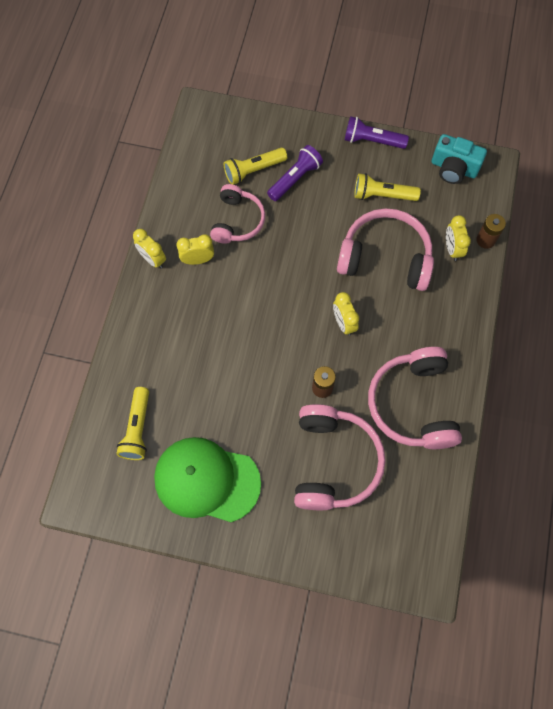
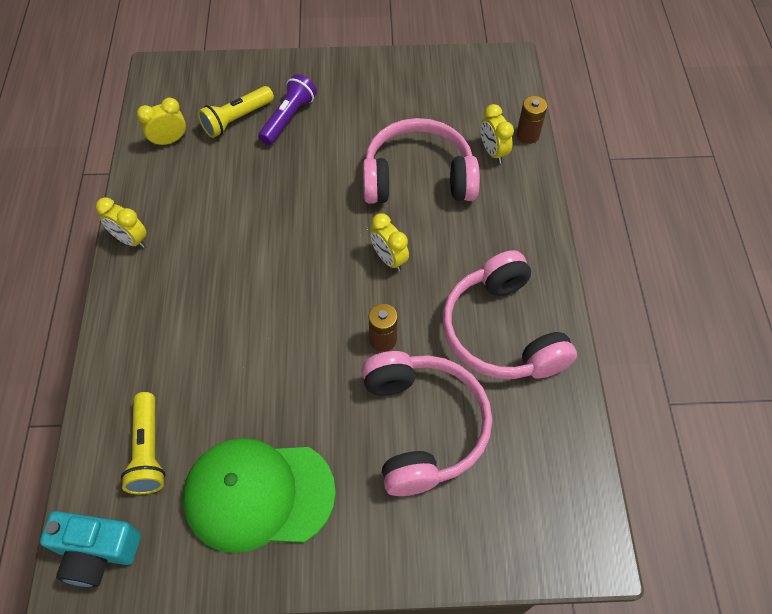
camera: 15 degrees left, 10 degrees down
(198, 260) = (189, 228): yellow clock -> yellow clock (169, 141)
(237, 221) = (229, 176): pink headphones -> none
(372, 141) = (368, 63): purple flashlight -> none
(382, 195) = (396, 114): yellow flashlight -> none
(453, 168) = (468, 72): turquoise camera -> turquoise camera (97, 552)

